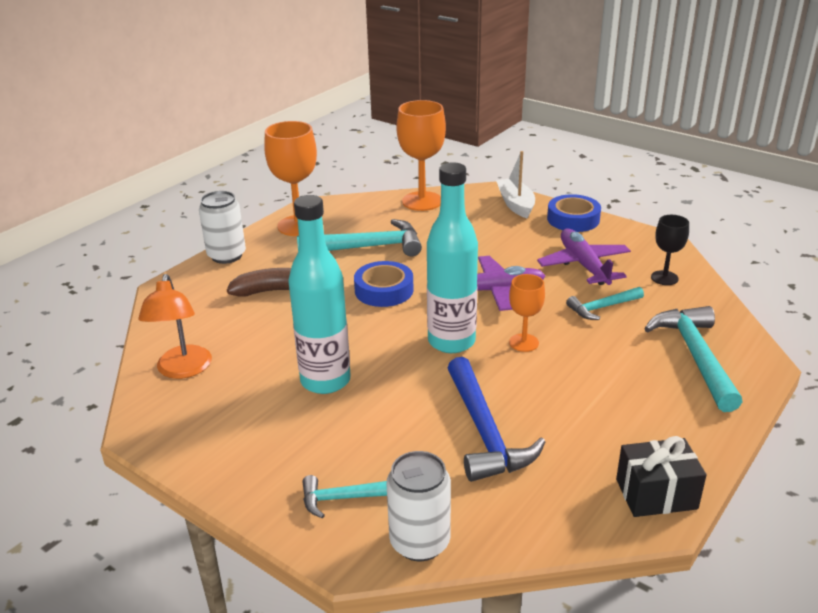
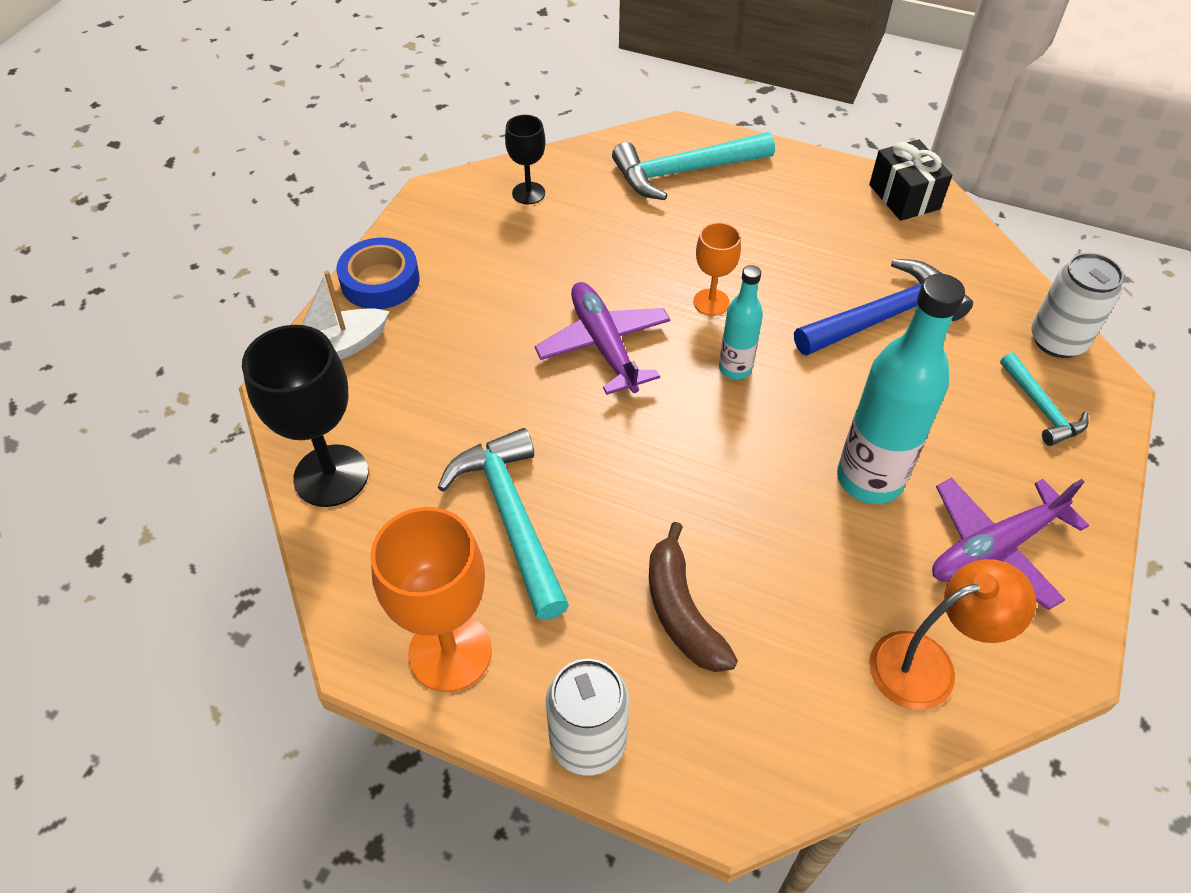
camera: 105 degrees left, 20 degrees up
(384, 290) = (637, 466): blue tape -> none
(422, 201) = (331, 476): orange goblet -> black goblet
(451, 341) = (735, 368): turquoise bottle -> turquoise bottle, size x0.54
(584, 265) = (514, 262): purple plane -> purple plane (995, 548)
(602, 307) = (612, 241): turquoise hammer -> none

